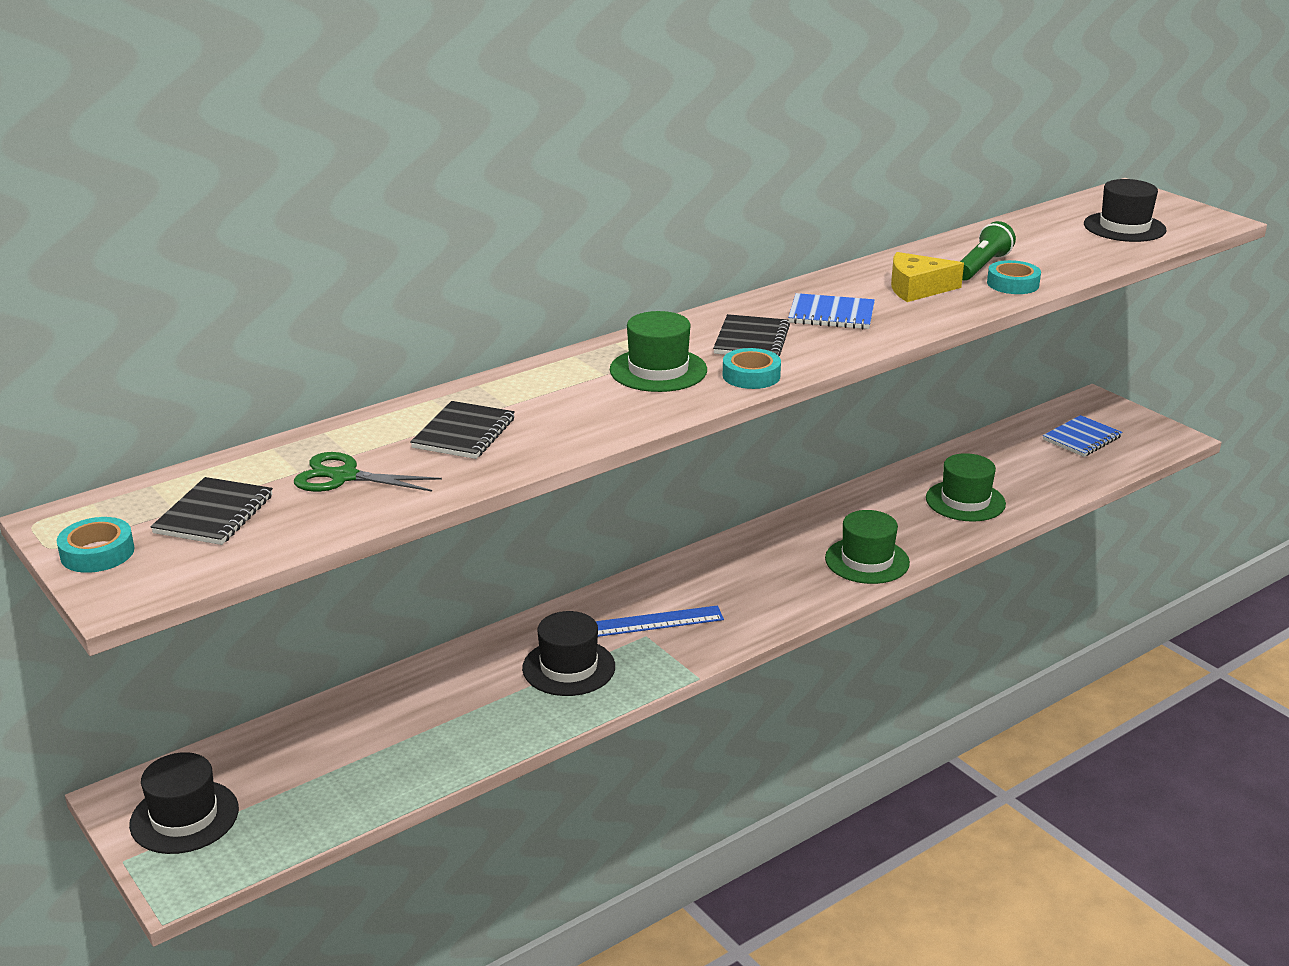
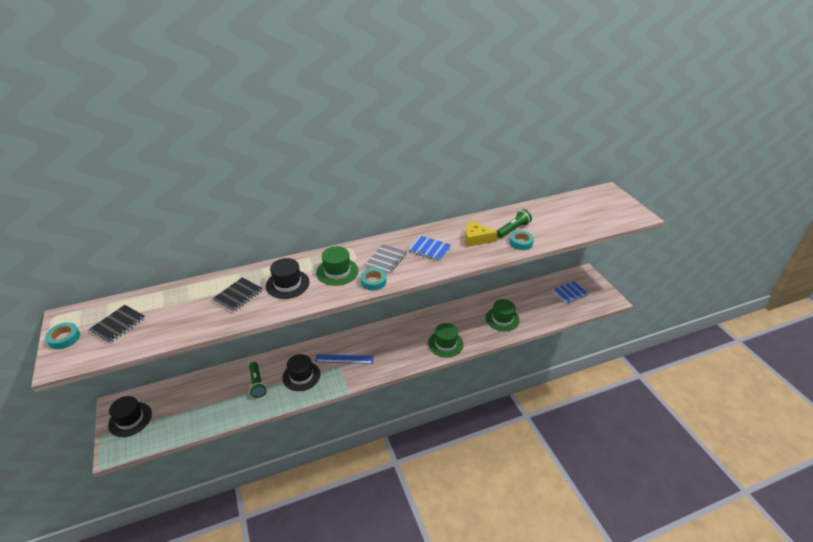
camera: 15 degrees right, 10 degrees up
(344, 477) = (178, 313): green scissors -> none
(469, 698) = (257, 384): none -> green flashlight
(751, 340) = (386, 260): black notebook -> grey notebook
(1124, 227) = (593, 214): black hat -> black hat (287, 284)

